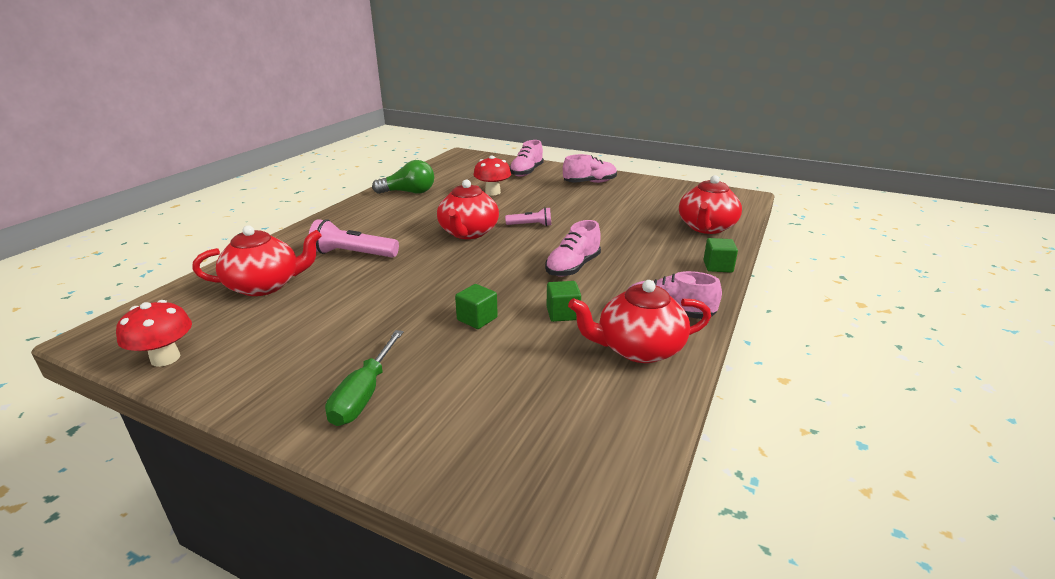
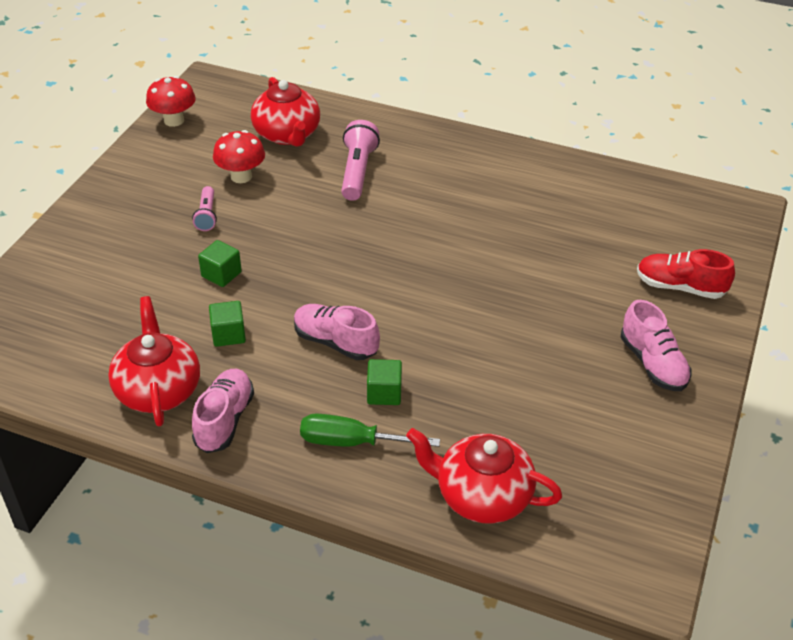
camera: 85 degrees right, 15 degrees up
(364, 394) = (114, 225): green screwdriver -> green screwdriver (352, 442)
(409, 192) = (551, 180): green light bulb -> none
(468, 233) = (425, 248): red teapot -> none
(492, 192) = (573, 257): red mushroom -> red mushroom (241, 176)
(526, 172) = (680, 287): pink shoe -> red shoe
(530, 225) = (459, 301): pink flashlight -> pink flashlight (207, 215)
(718, 266) = (345, 487): green cube -> green cube (384, 393)

